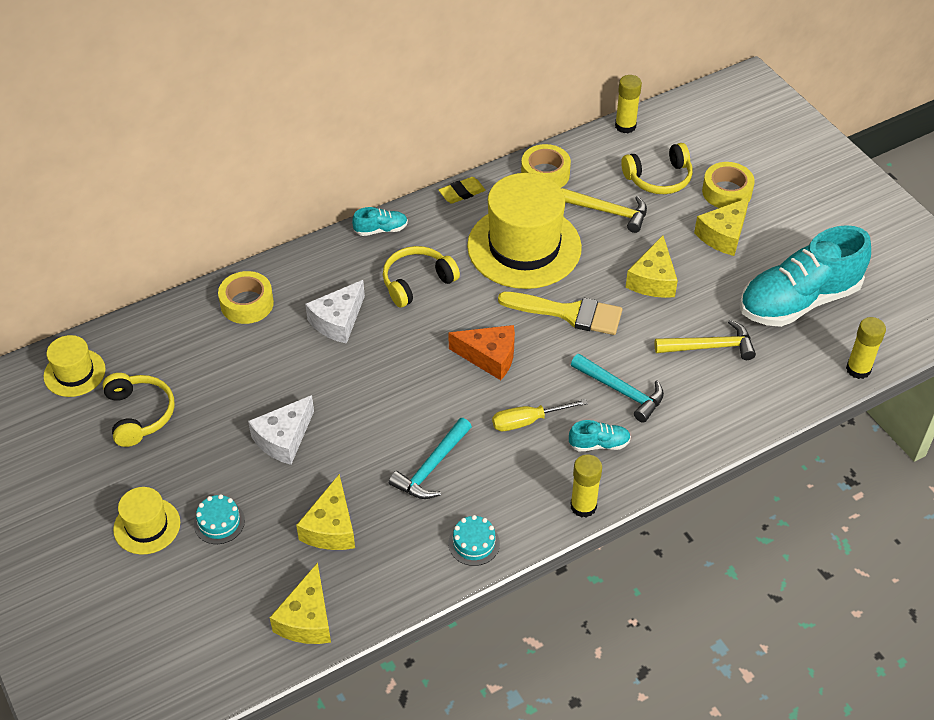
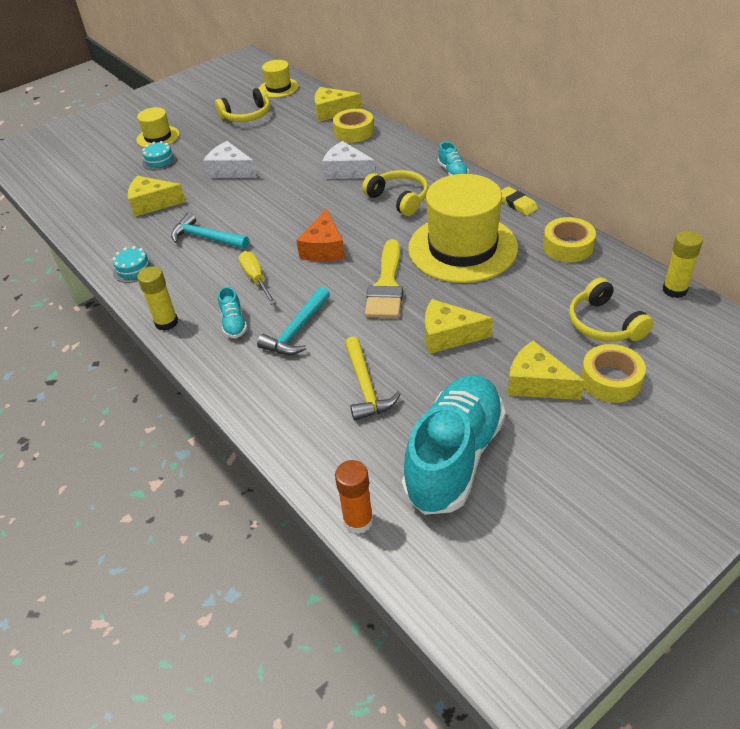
camera: 85 degrees right, 5 degrees down
(307, 619) = (79, 208): yellow cheese -> yellow cheese (332, 112)
(608, 212) = (533, 294): yellow hammer -> none
(798, 301) = (454, 457): turquoise shoe -> turquoise shoe turned 60 degrees clockwise
(858, 369) = (358, 521): yellow glue stick -> orange glue stick

